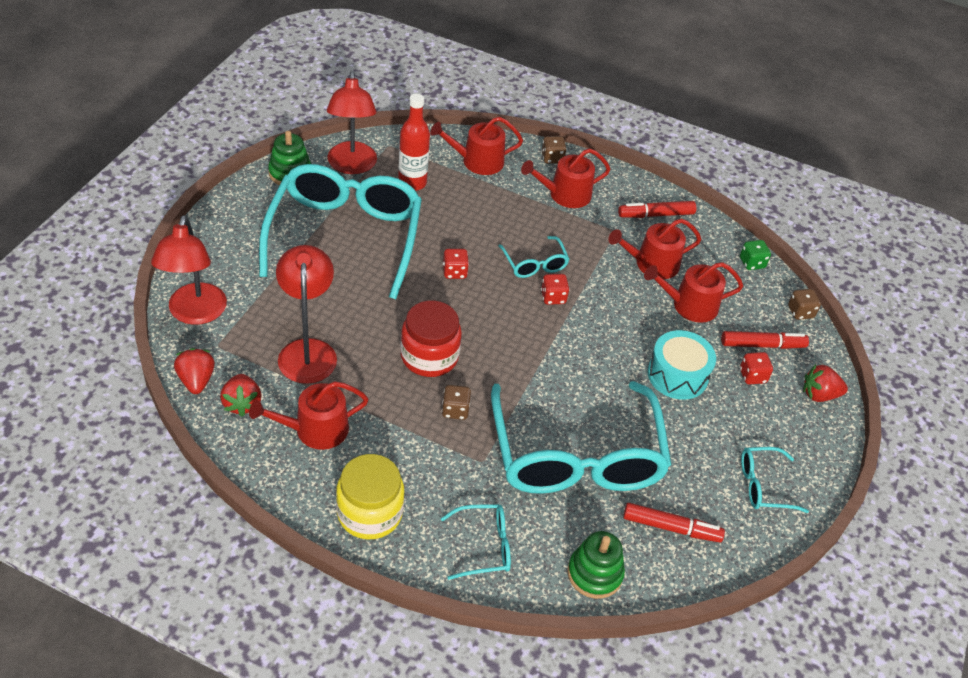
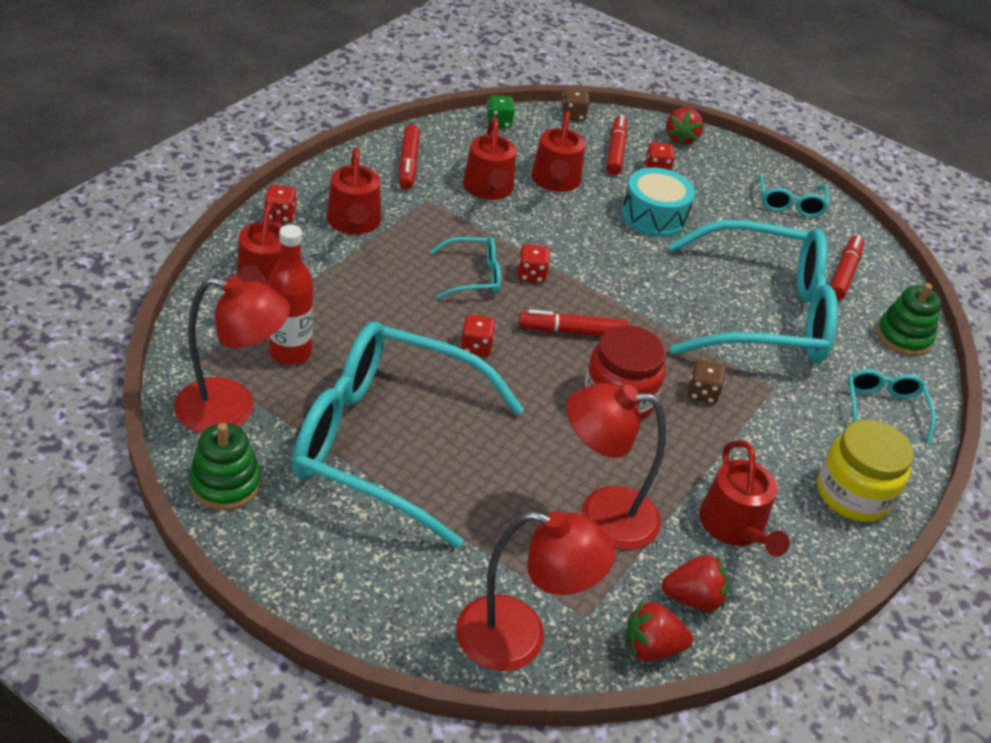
camera: 80 degrees left, 5 degrees down
(495, 325) = (572, 331): none -> red marker
(552, 158) = (280, 215): brown dice -> red dice

